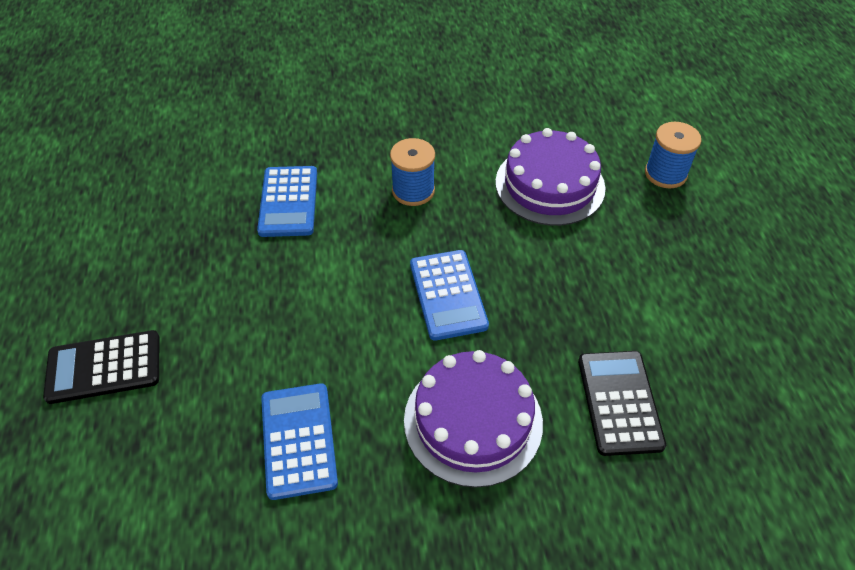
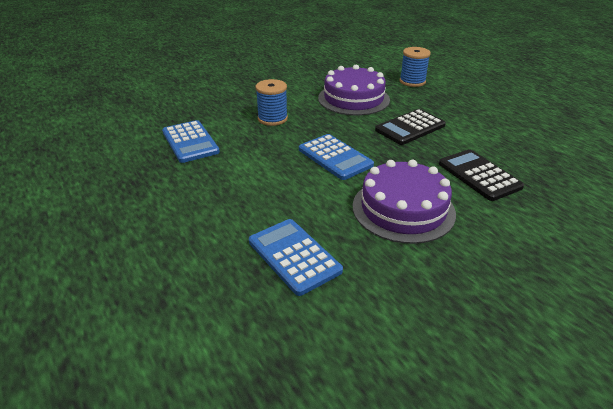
camera: 25 degrees left, 15 degrees down
(104, 367) = (101, 265): black calculator -> black calculator (410, 128)

